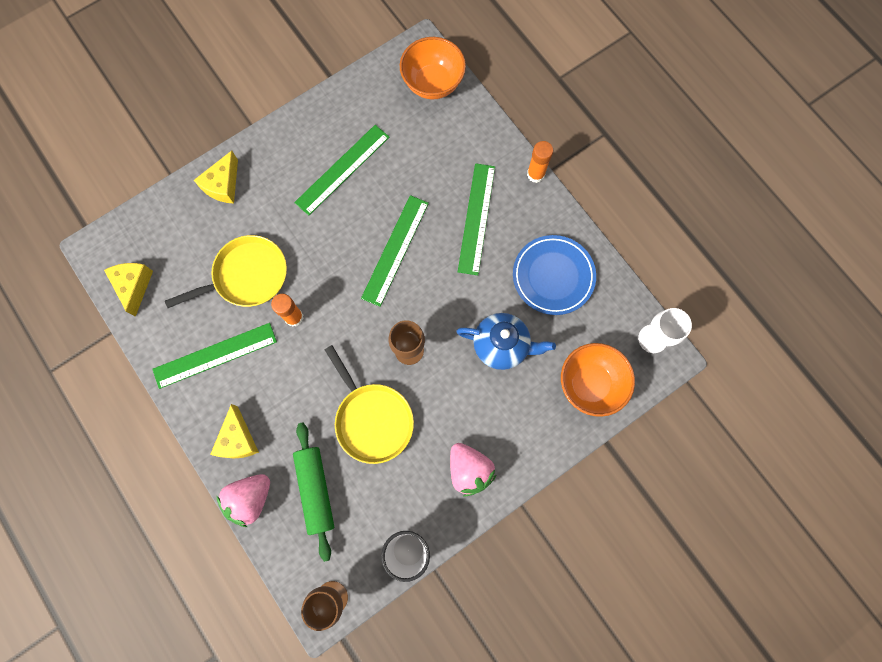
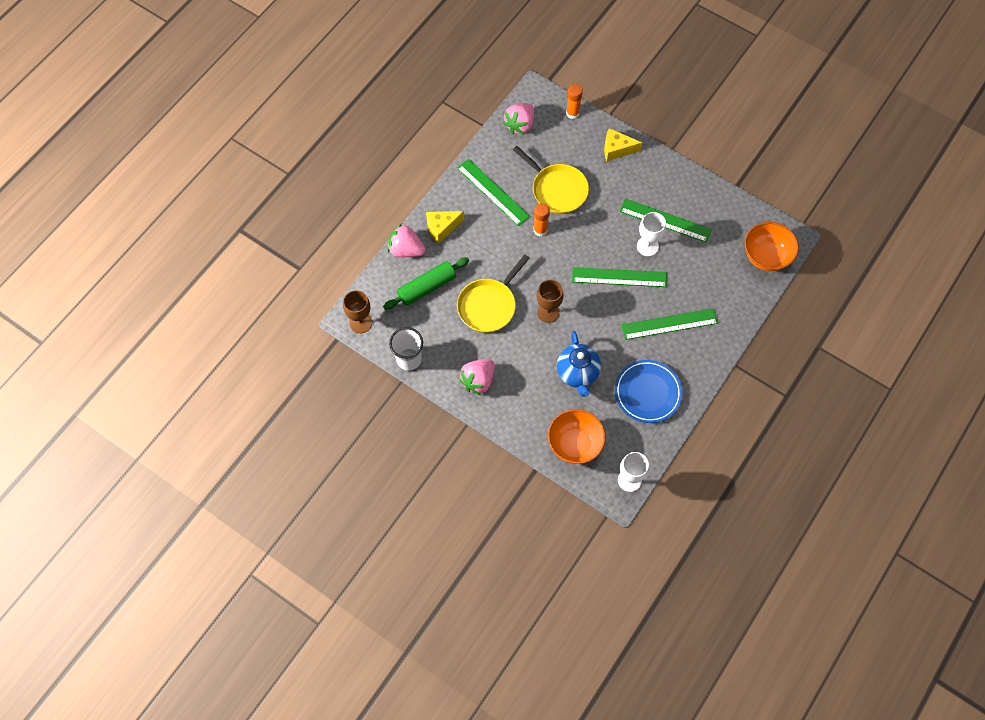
camera: 70 degrees right, 10 degrees down
(134, 286) = (520, 125): yellow cheese -> pink strawberry
(368, 202) = (647, 246): none -> white goblet
(535, 174) = (725, 354): orange glue stick -> orange glue stick (572, 113)

